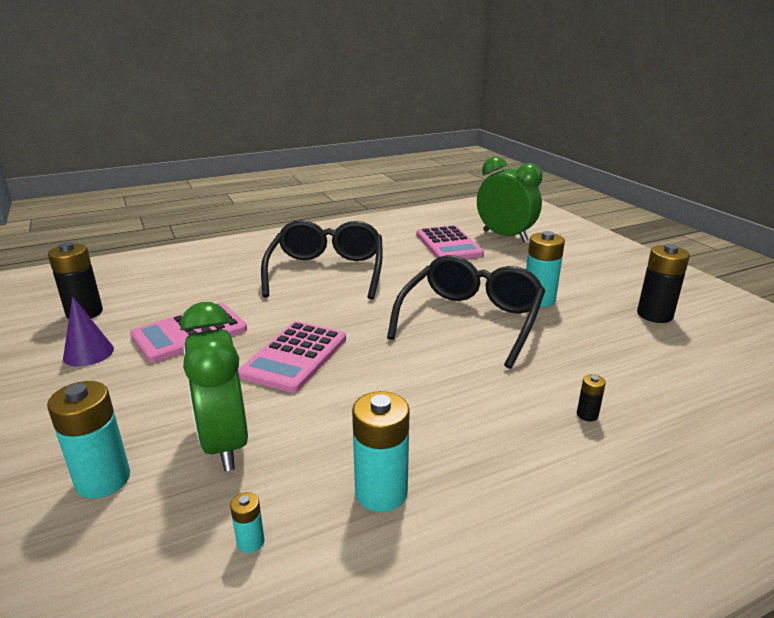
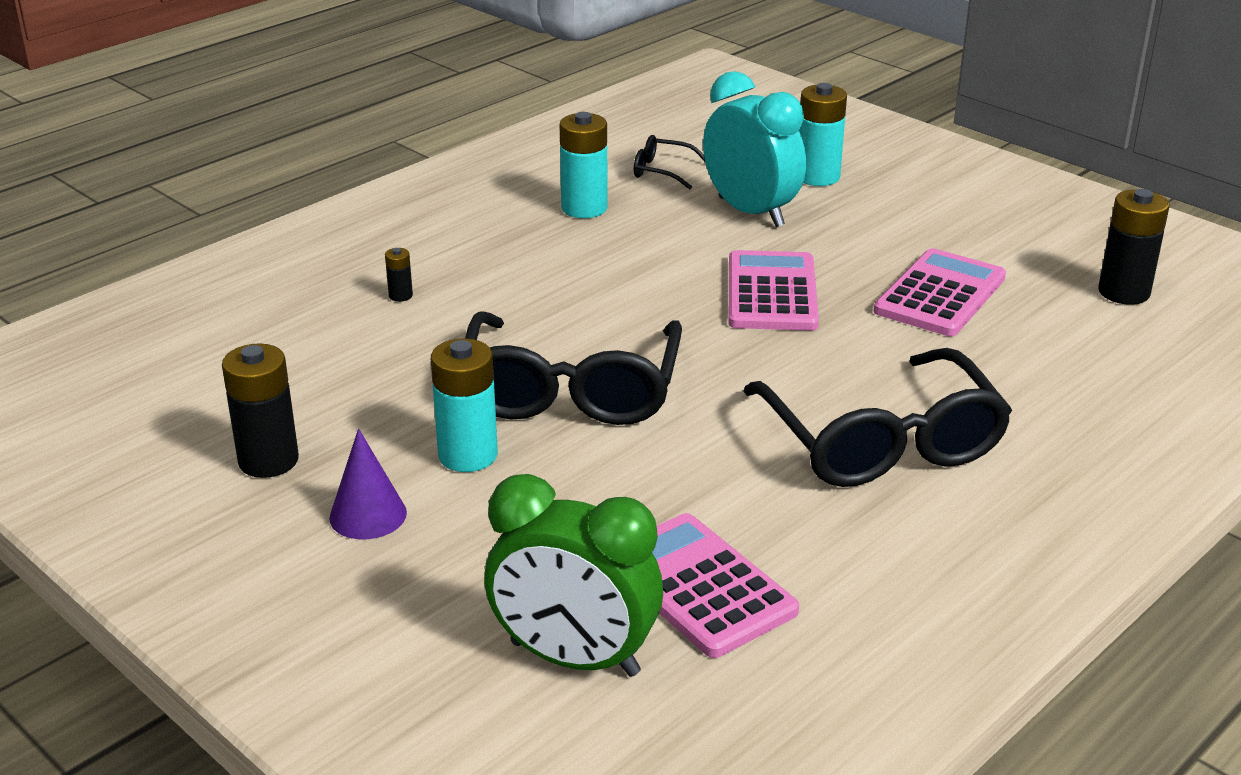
camera: 160 degrees right, 5 degrees up
(88, 353) = (1016, 251): purple cone -> purple cone (368, 515)
(224, 443) = (751, 212): green clock -> turquoise clock
(250, 542) = (662, 171): turquoise battery -> black glasses

